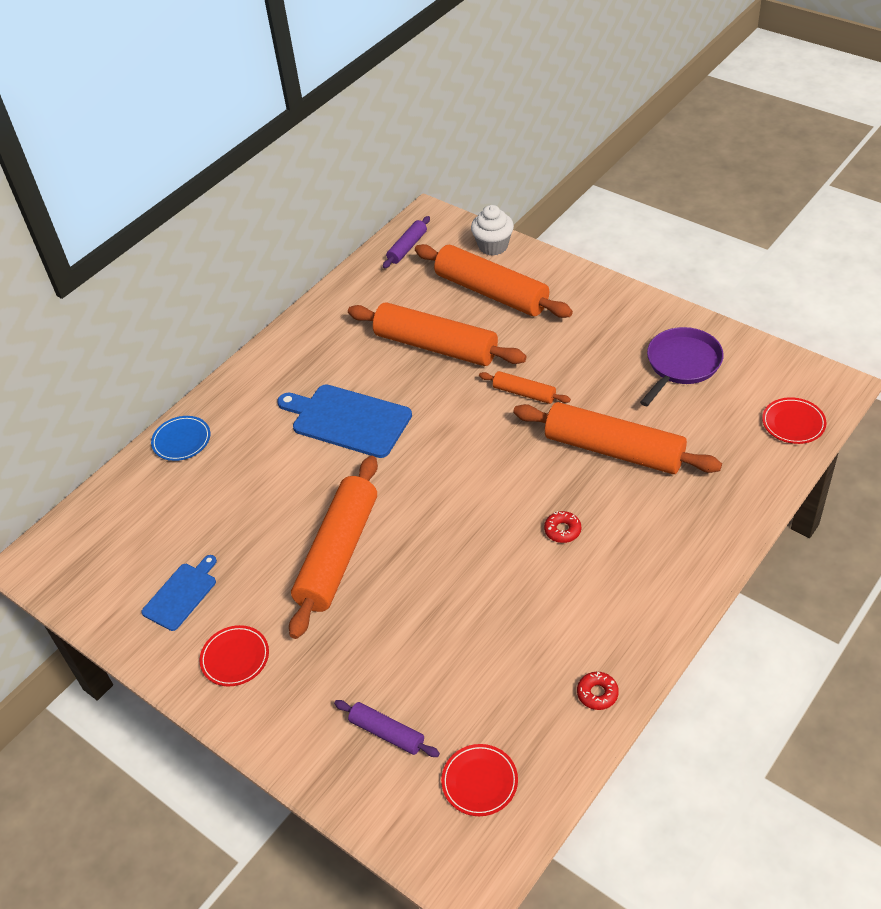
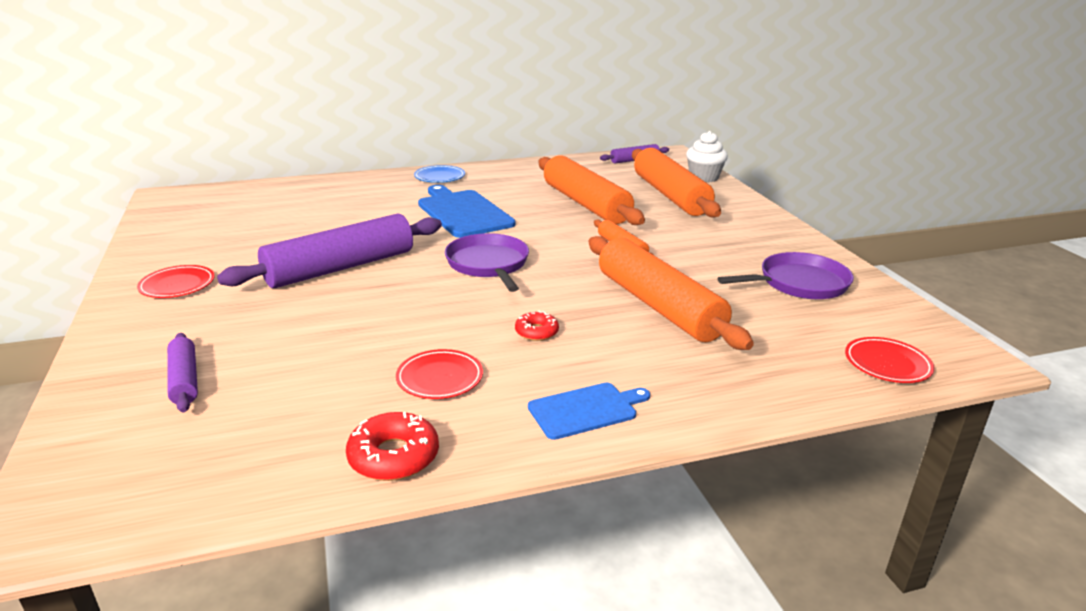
camera: 30 degrees right, 20 degrees down
(181, 440) = (343, 183): blue plate -> blue plate (439, 177)
(181, 594) = (210, 242): blue cutting board -> blue cutting board (585, 410)
(338, 553) = (341, 268): orange rolling pin -> purple rolling pin
(447, 477) = (488, 264): none -> purple pan
(479, 782) = (186, 457): red plate -> red plate (440, 378)
(597, 693) = (394, 456): red donut -> red donut, size x1.60

